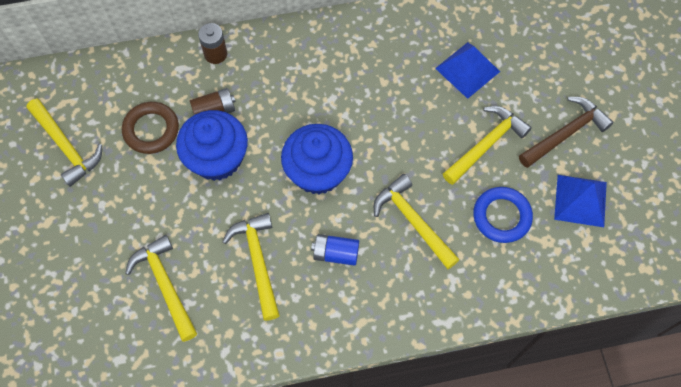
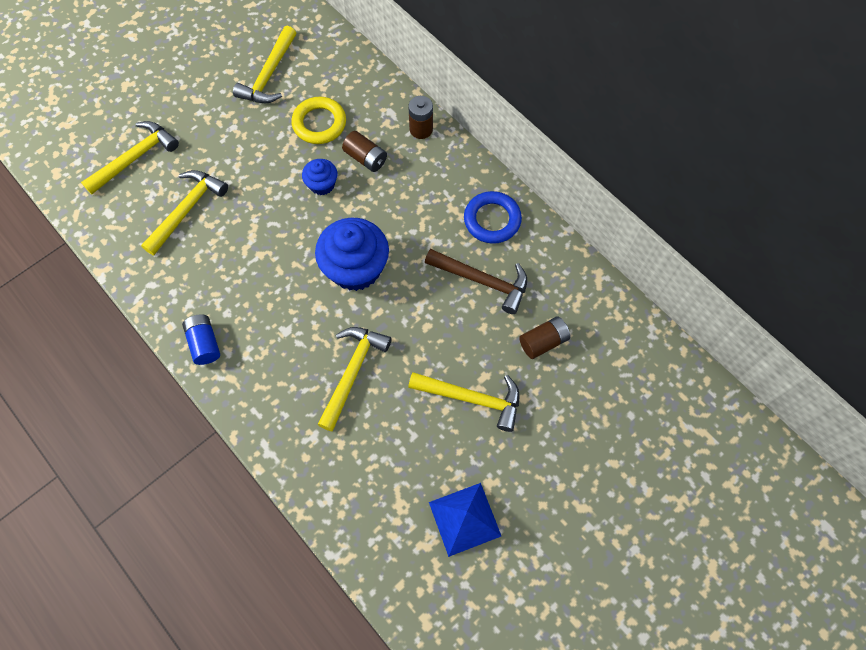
camera: 60 degrees right, 0 degrees up
(151, 130) = (319, 123): brown ring -> yellow ring
(217, 158) = (322, 184): blue cupcake -> blue cupcake, size x0.52
(258, 262) = (244, 266): yellow hammer -> yellow hammer (135, 158)
(336, 253) = (285, 323): blue battery -> blue battery (204, 343)
(467, 70) = (543, 342): blue pyramid -> brown battery
(501, 216) = (403, 450): blue ring -> blue ring (492, 220)
(565, 133) = (531, 469): brown hammer -> brown hammer (482, 281)

